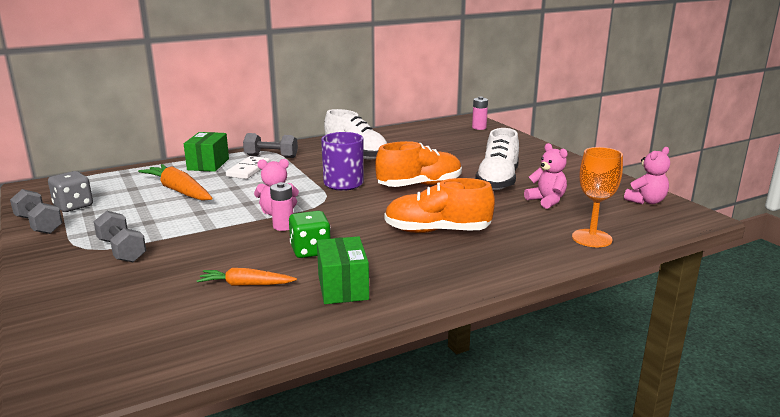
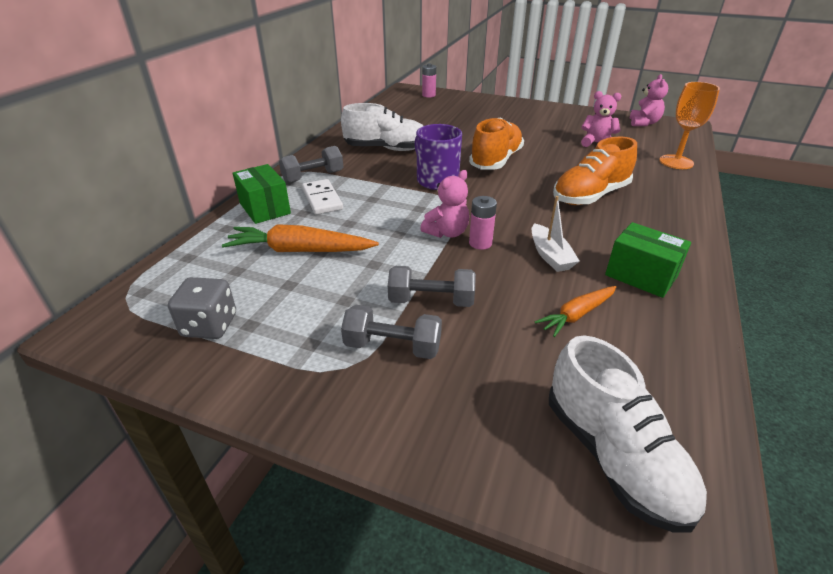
camera: 40 degrees left, 15 degrees up
(39, 225) = (217, 372): grey dumbbell -> grey dumbbell (431, 301)
(310, 251) = (550, 255): green dice -> white boat
(498, 181) = (537, 138): white shoe -> white shoe (613, 456)

